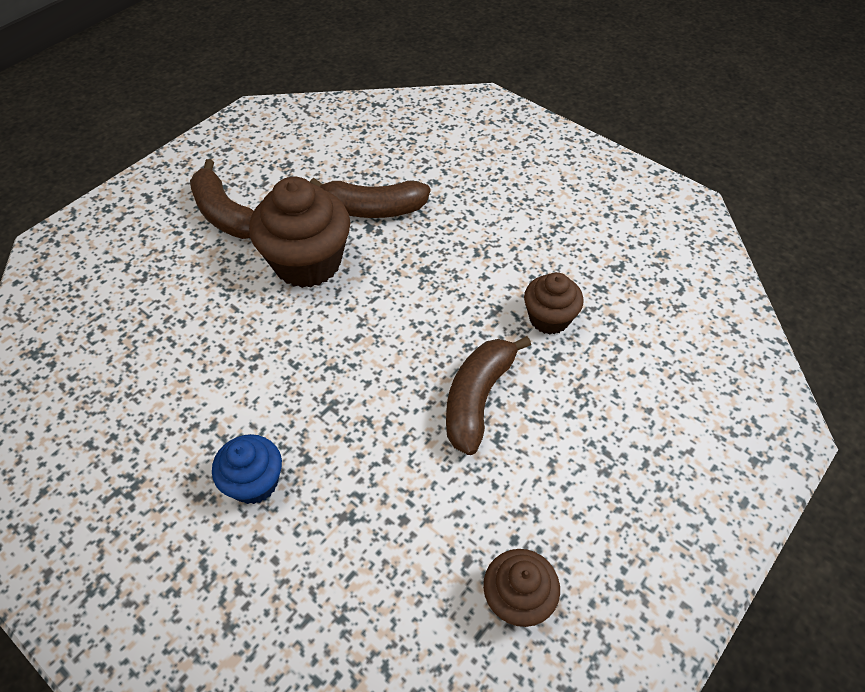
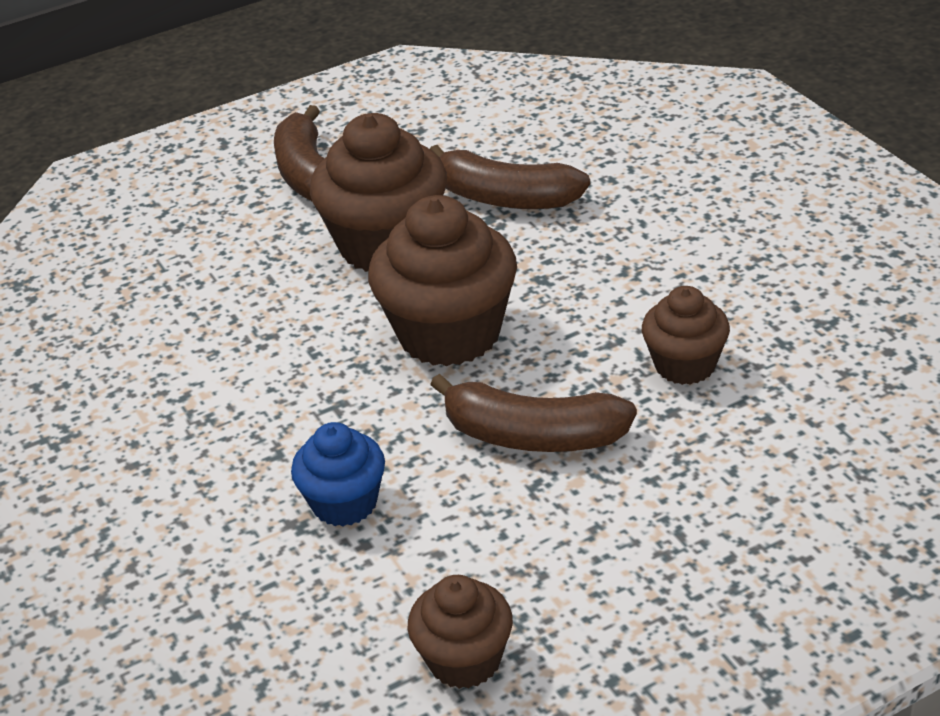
camera: 25 degrees right, 15 degrees down
(254, 482) = (203, 464): blue cupcake -> blue cupcake (345, 503)
(384, 327) = (449, 334): none -> brown cupcake
(478, 398) = (532, 436): brown banana -> brown banana turned 120 degrees counterclockwise

